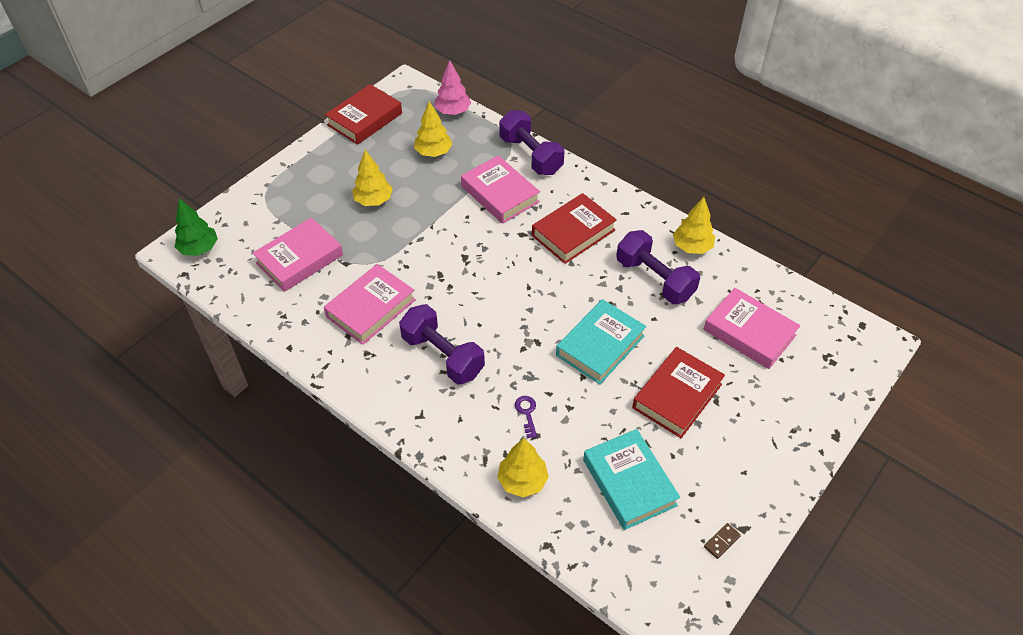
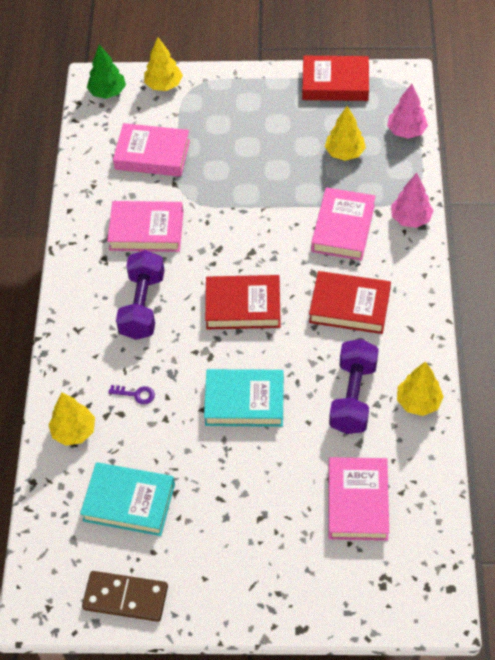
camera: 55 degrees right, 5 degrees up
(373, 200) = (253, 154): yellow tree -> yellow tree (164, 85)
(527, 413) = (136, 394): purple key -> purple key turned 60 degrees clockwise
(531, 155) = (410, 218): purple dumbbell -> pink tree
(629, 482) = (129, 502): turquoise book -> turquoise book turned 75 degrees clockwise
(677, 396) = (240, 487): red book -> red book (243, 306)
(722, 541) = (125, 598): brown domino -> brown domino, size x2.30

